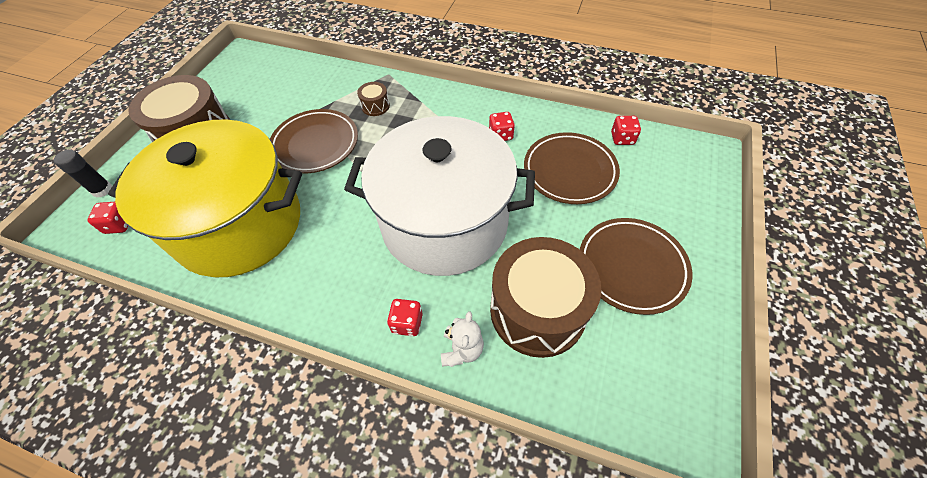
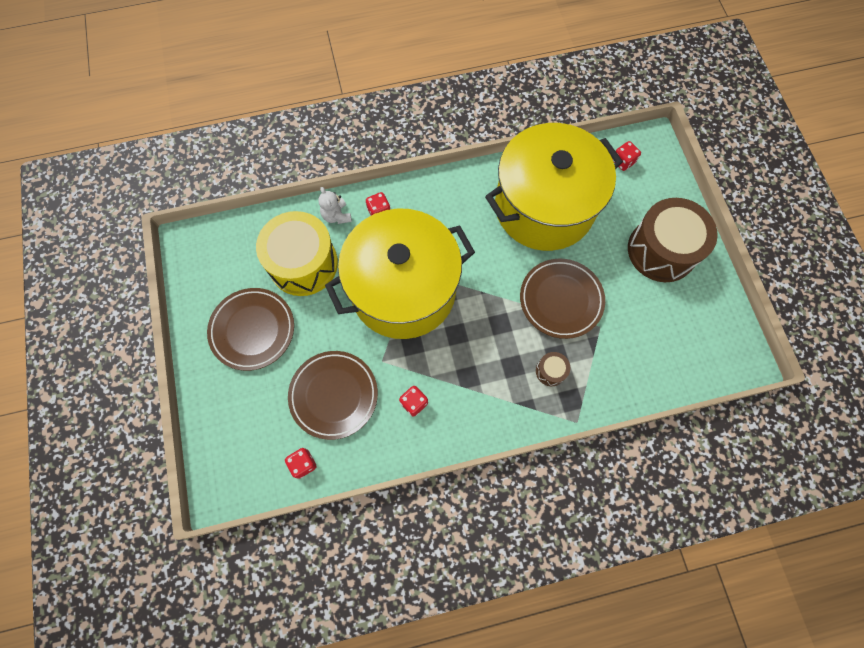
camera: 145 degrees right, 15 degrees up
(102, 190) = (669, 174): black glue stick -> none
(444, 223) = (403, 290): white pot -> yellow pot
(537, 310) = (303, 264): brown drum -> yellow drum

